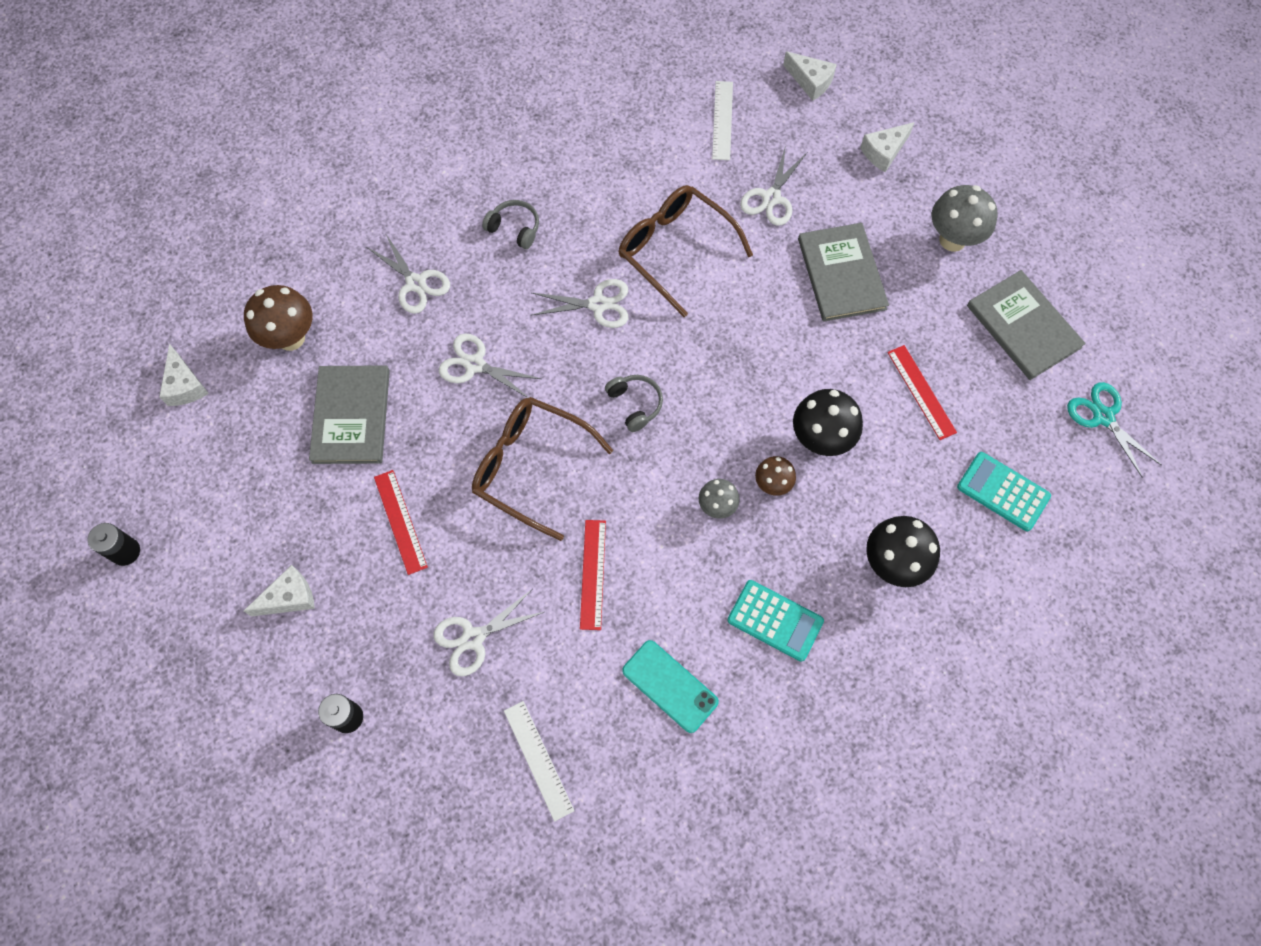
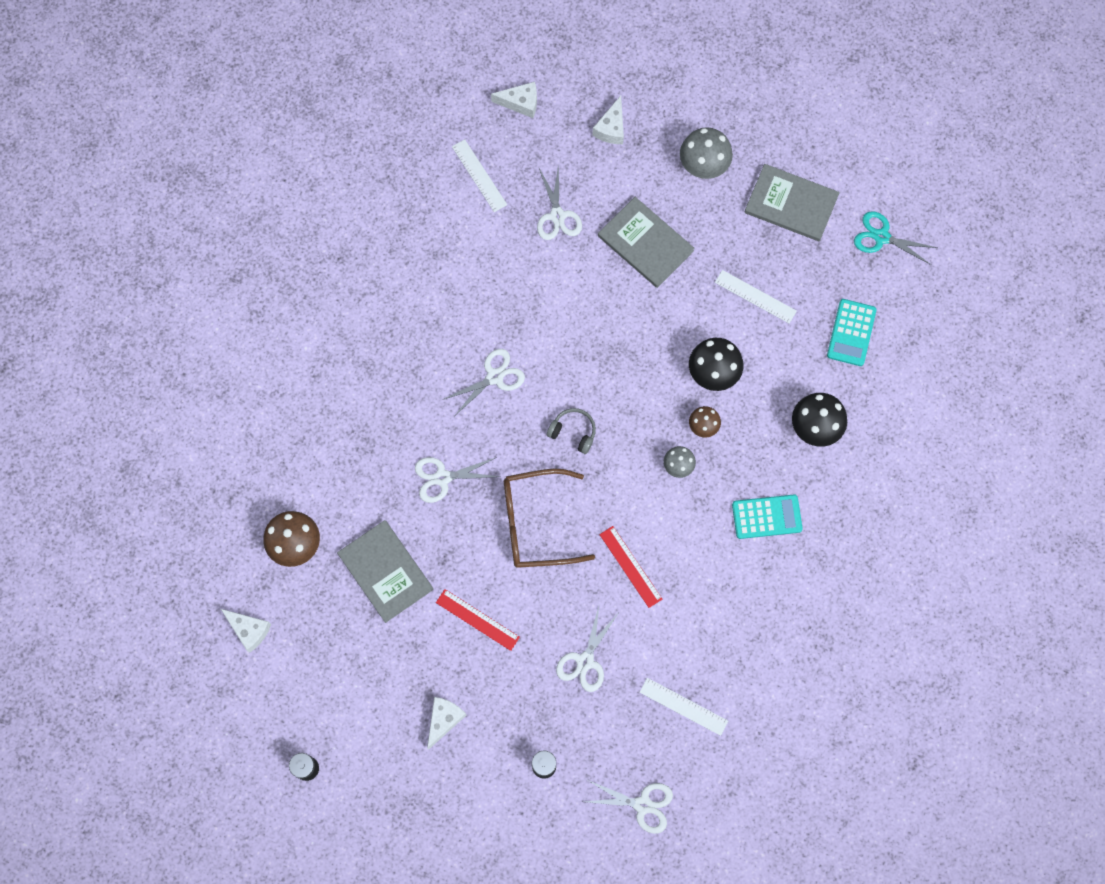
camera: 35 degrees left, 5 degrees up
(415, 283) = (353, 446): white scissors -> white scissors (642, 805)
(514, 228) = (392, 358): grey headphones -> none
(670, 686) = (731, 604): turquoise phone -> none
(675, 250) = (519, 300): brown glasses -> none
(921, 392) = (755, 297): red ruler -> white ruler
(1003, 492) = (851, 333): turquoise calculator -> turquoise calculator turned 75 degrees counterclockwise

